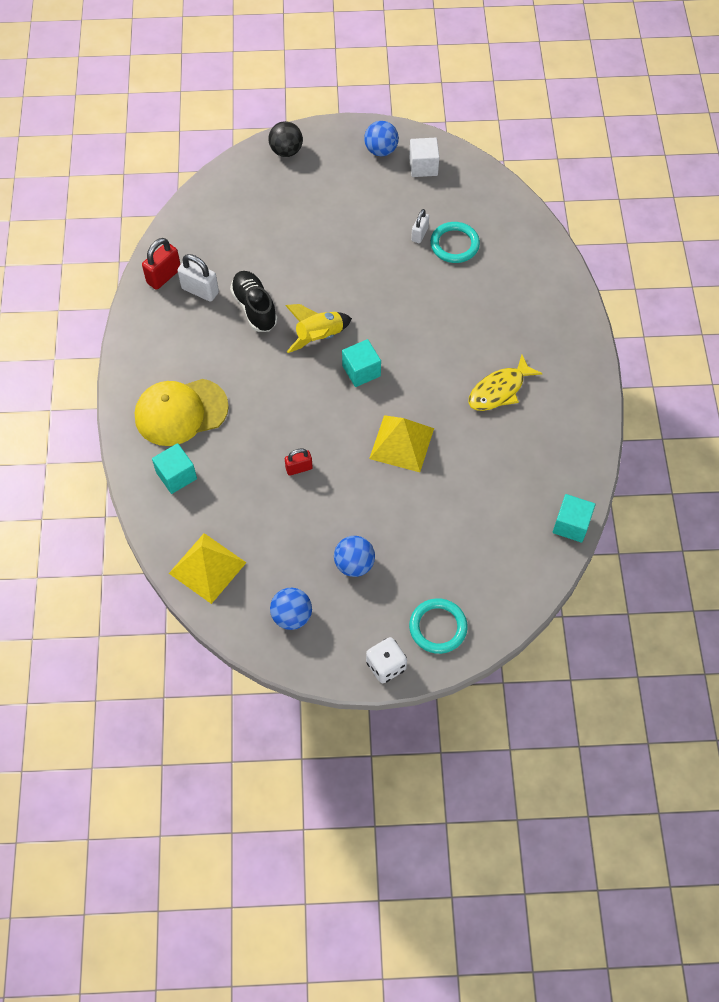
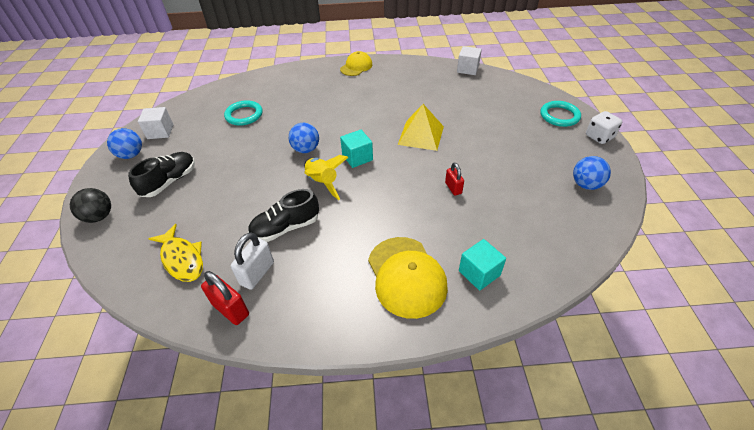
camera: 90 degrees left, 15 degrees down
(207, 568) = (566, 240): yellow pyramid -> none
(333, 196) = (170, 181): none -> black shoe
(354, 564) = (528, 154): blue ball -> blue ball (306, 149)
(419, 234) = (229, 132): white padlock -> none
(499, 390) = (373, 94): yellow fish -> yellow fish (182, 259)
(571, 525) = (467, 69): turquoise cube -> white cube
(578, 369) = (356, 66): none -> yellow cap

